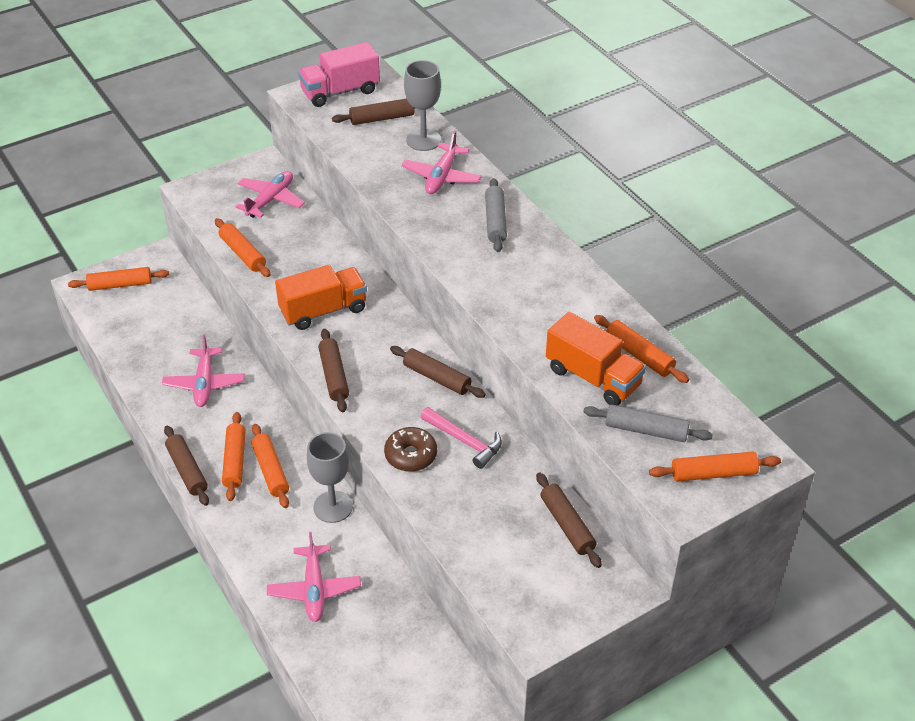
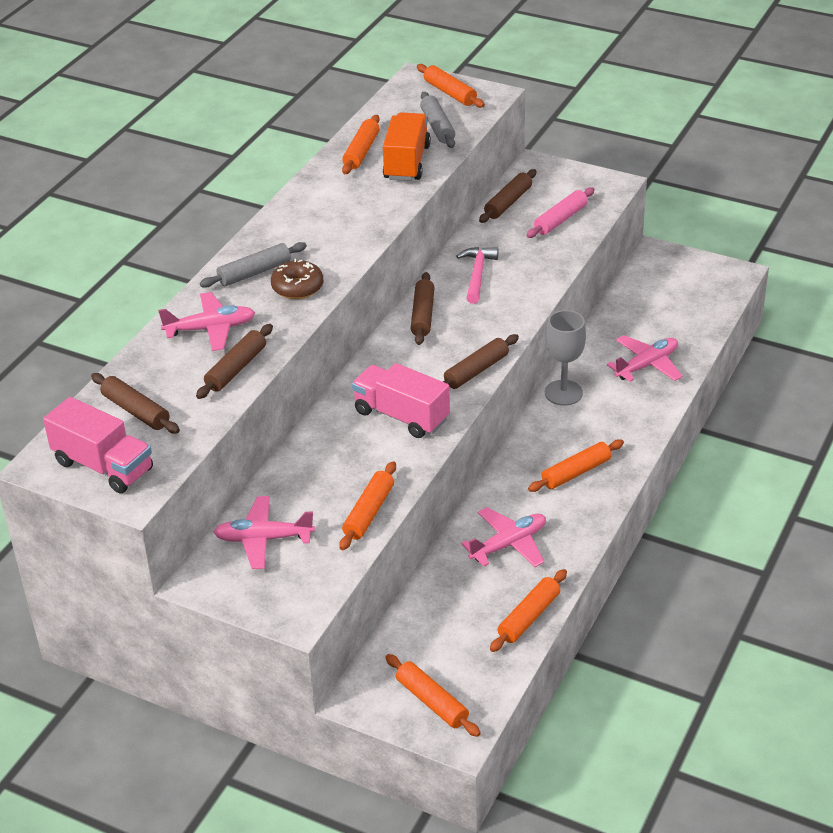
camera: 120 degrees left, 5 degrees down
(187, 470) = (615, 496): brown rolling pin -> brown rolling pin (236, 368)
(270, 471) = (564, 446): orange rolling pin -> orange rolling pin (529, 617)
(323, 310) = (401, 416): orange truck -> pink truck
(411, 455) = (519, 293): brown donut -> brown donut (297, 287)
(423, 140) = (156, 365): grey goblet -> none
(503, 551) = (560, 220): none -> pink rolling pin

